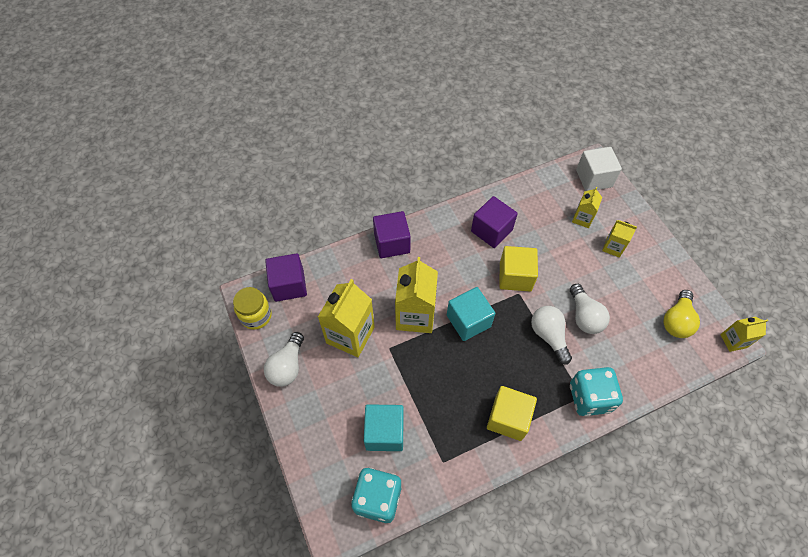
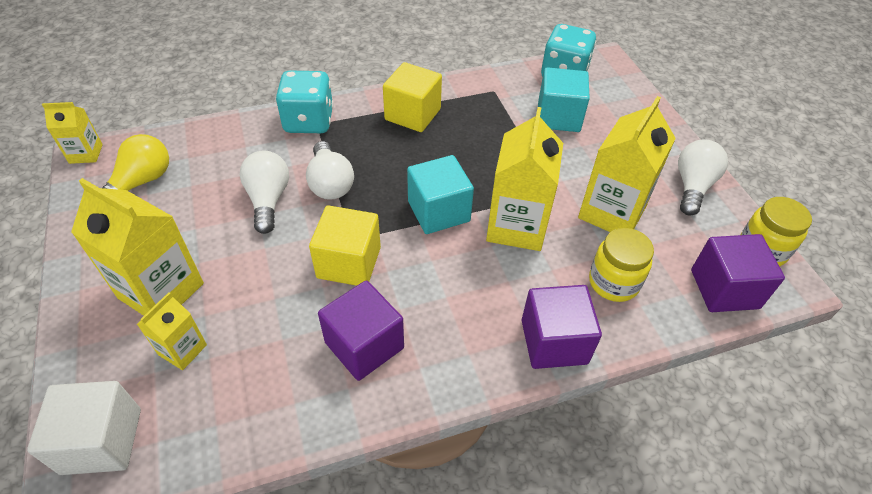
camera: 175 degrees left, 10 degrees down
(355, 282) = (613, 282): none -> yellow jar
(613, 247) = (161, 291): yellow carton -> yellow carton, size x1.88

